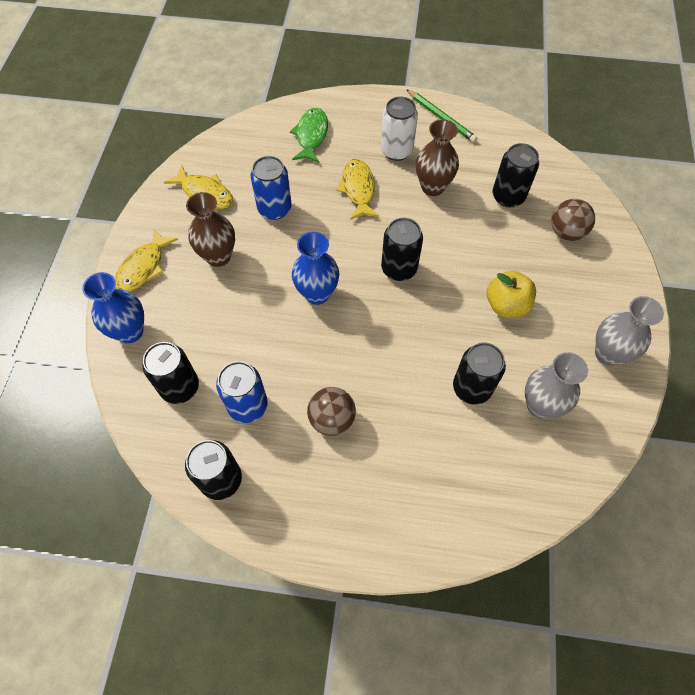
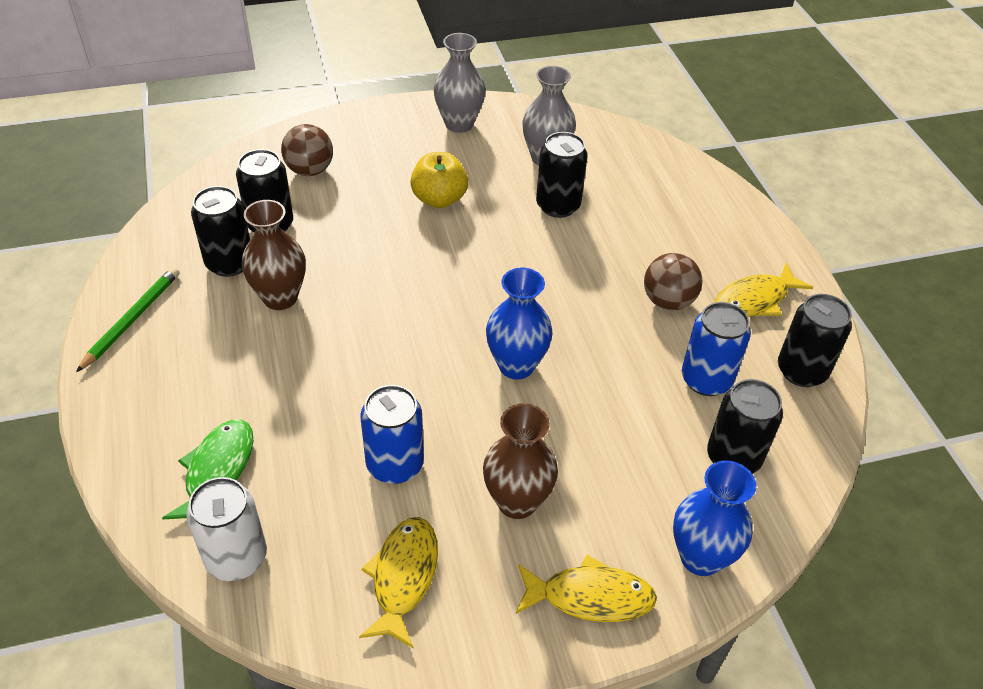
camera: 115 degrees left, 15 degrees down
(311, 135) = (217, 471): green fish -> green fish turned 120 degrees clockwise
(358, 189) = (315, 376): yellow fish -> yellow fish (755, 300)
(396, 151) = (220, 353): white can -> white can (236, 558)
(399, 268) = (435, 298): black can -> black can (229, 263)

